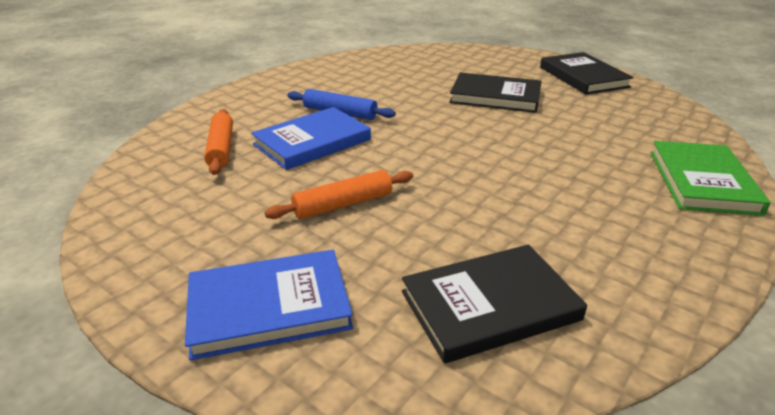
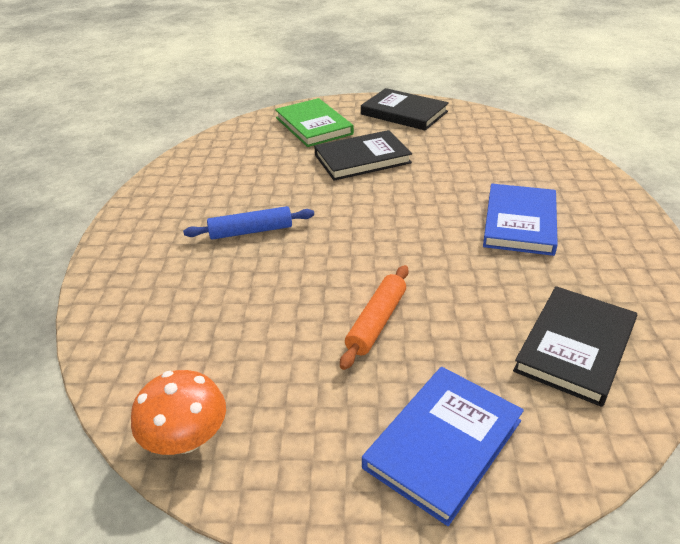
camera: 35 degrees left, 5 degrees up
(126, 210) = (186, 438): none -> orange mushroom
(221, 148) = (187, 323): orange rolling pin -> none
(312, 142) = (268, 274): blue book -> blue book (520, 223)
(702, 181) = (578, 180): green book -> green book (314, 126)

